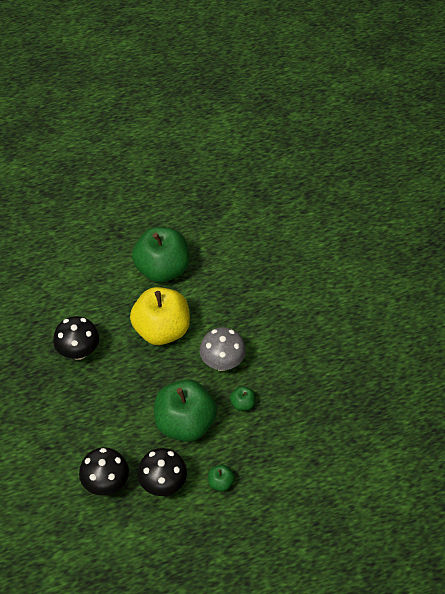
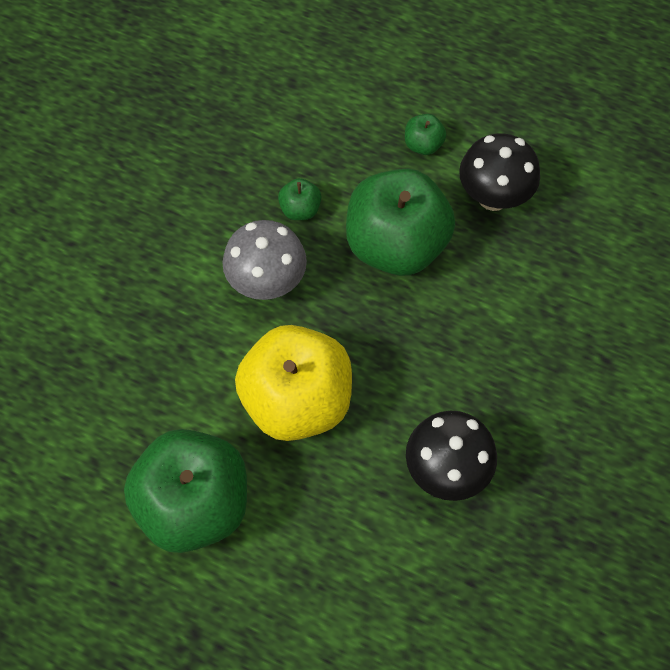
camera: 135 degrees left, 10 degrees up
(106, 483) = (564, 252): black mushroom -> none

